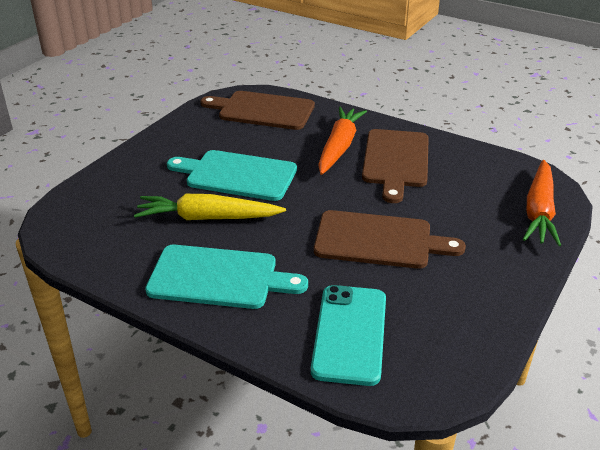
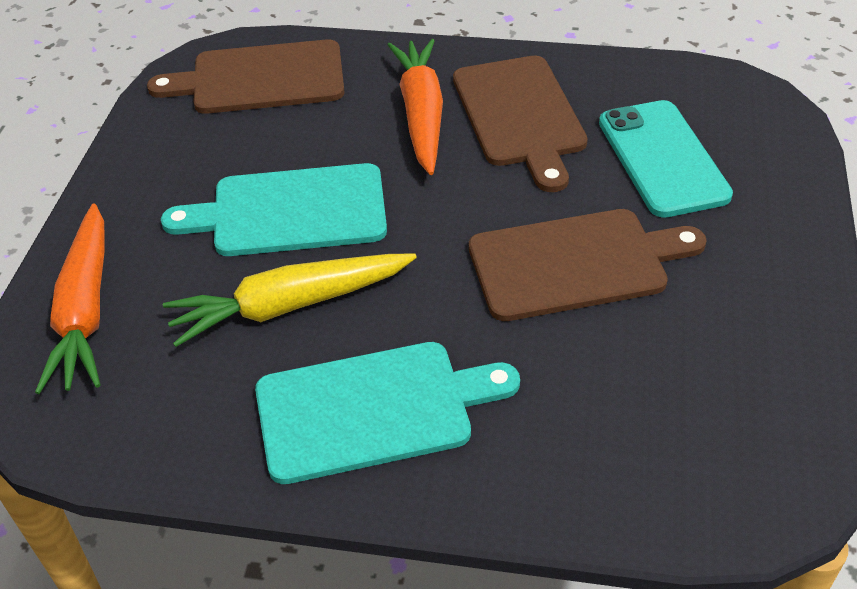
camera: 20 degrees left, 10 degrees up
(350, 334) = (626, 439): turquoise phone -> turquoise phone (662, 159)
(539, 211) = (766, 144): orange carrot -> orange carrot (85, 311)

